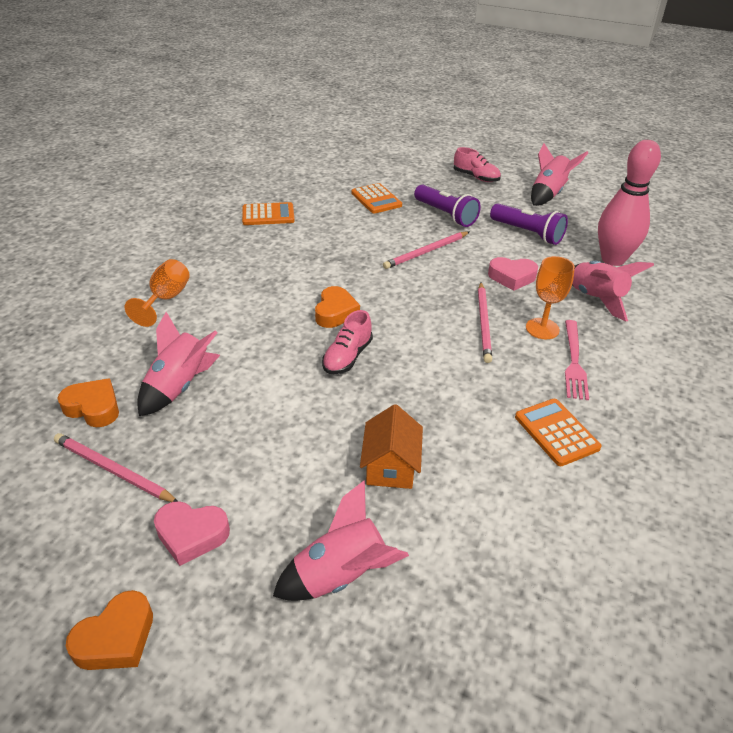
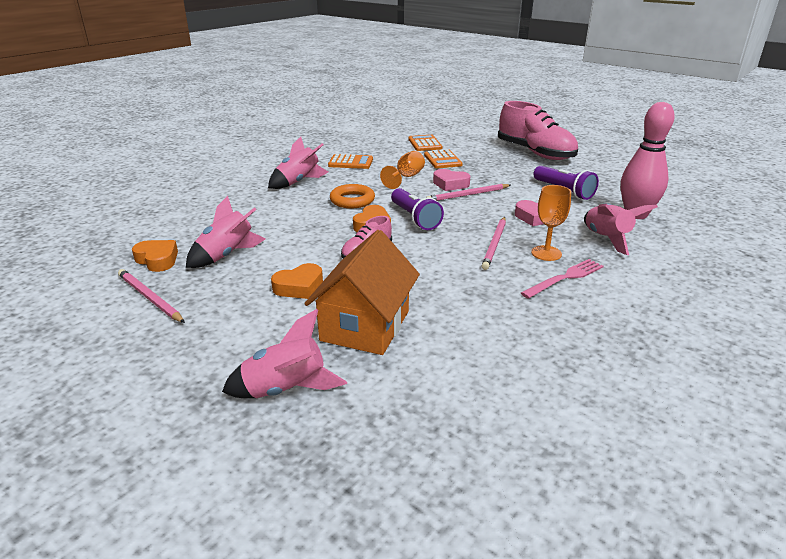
camera: 15 degrees right, 10 degrees down
(116, 638) = (92, 398): orange heart -> orange heart (299, 287)
(166, 299) = (246, 204): orange goblet -> orange goblet (406, 177)
(191, 535) = (184, 345): pink heart -> pink heart (450, 184)
(296, 277) = (352, 200): none -> orange ring
(390, 466) = (365, 326): orange house -> orange house, size x1.69
(446, 215) = (496, 174): purple flashlight -> purple flashlight (415, 218)
(476, 177) = (535, 153): pink shoe -> pink shoe, size x2.07
(548, 194) = (595, 168): pink rocket -> pink rocket (298, 182)
(556, 432) = (524, 323): orange calculator -> orange calculator (424, 144)
(574, 361) = (565, 278): pink fork -> pink fork turned 150 degrees counterclockwise

